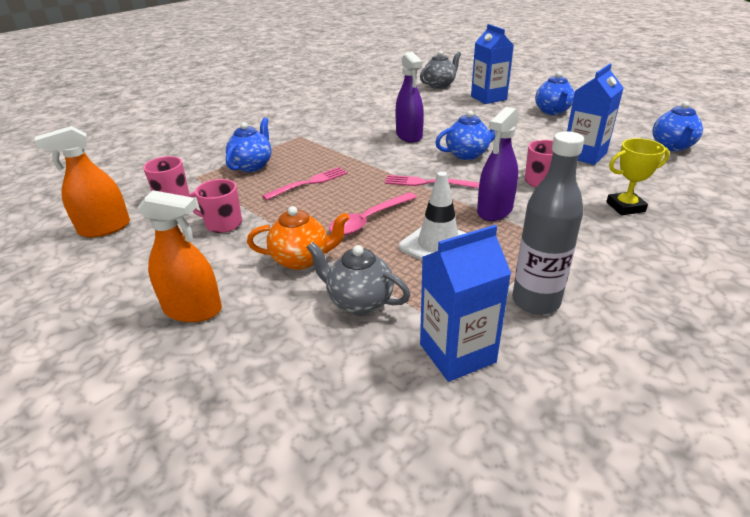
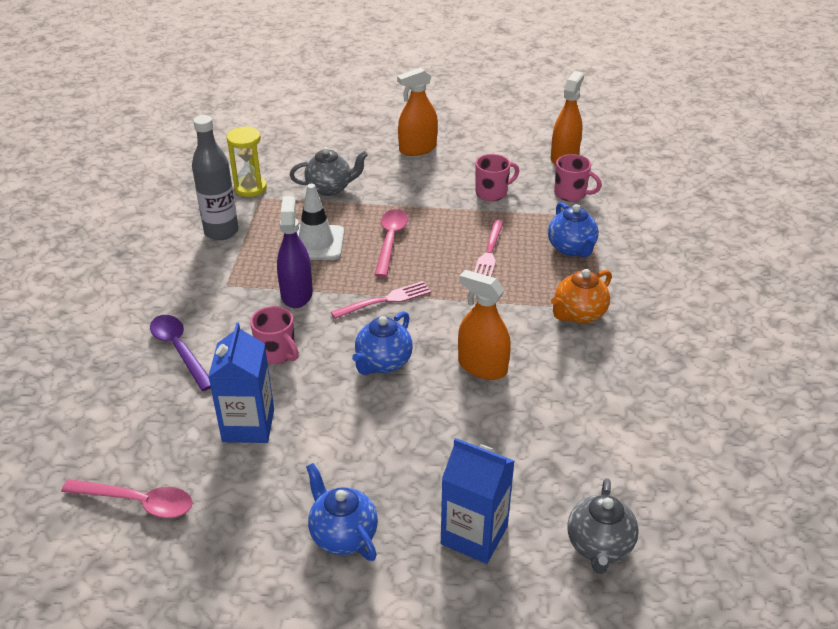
camera: 140 degrees right, 5 degrees up
(301, 259) = (398, 195): orange teapot -> orange teapot (578, 314)
(409, 136) = (482, 367): purple spray bottle -> orange spray bottle
(457, 353) = (250, 188): blue carton -> yellow hourglass
(625, 207) = (179, 350): yellow trophy -> purple spoon
(672, 146) = (138, 502): blue teapot -> pink spoon

